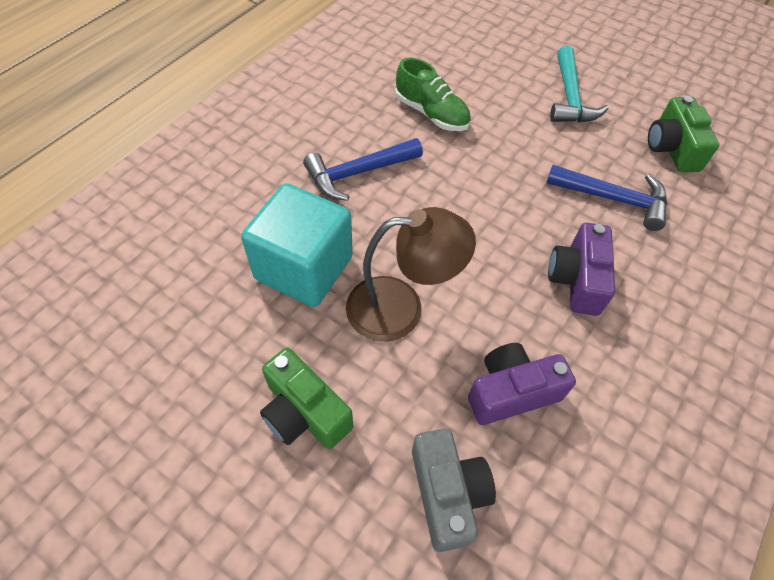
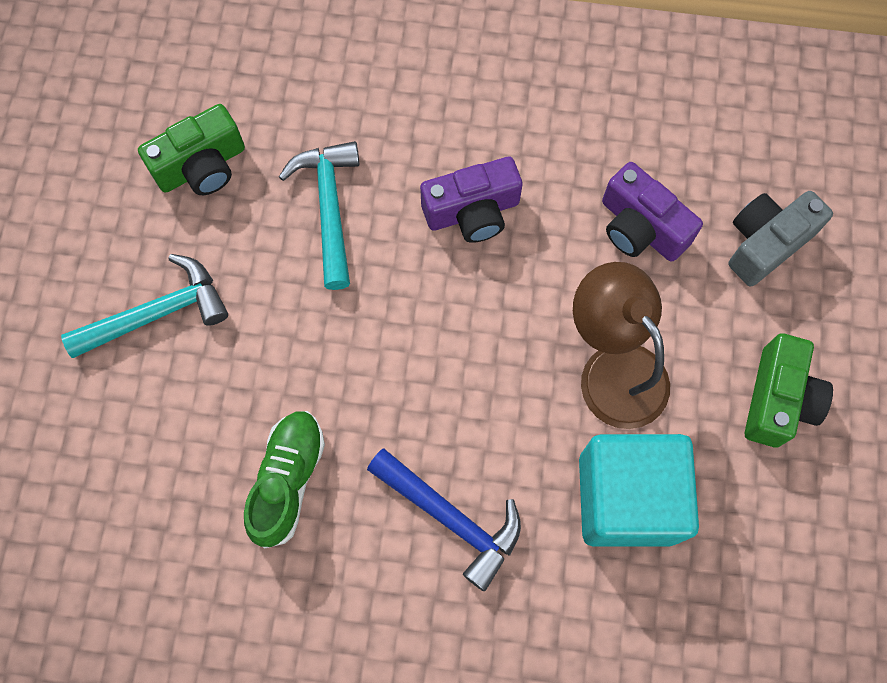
camera: 115 degrees left, 15 degrees up
(614, 199) = (329, 207): blue hammer -> turquoise hammer

